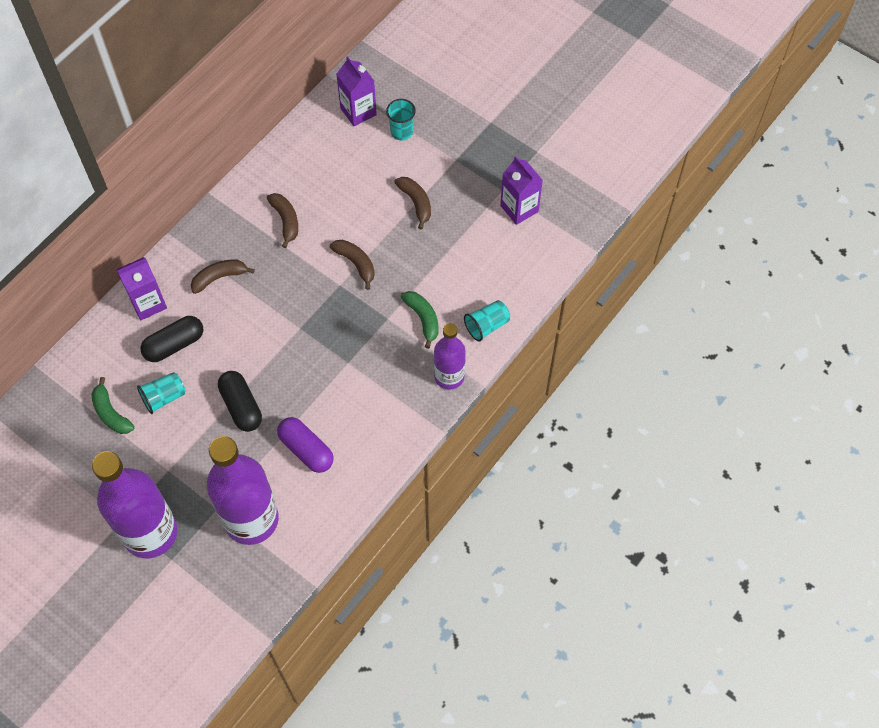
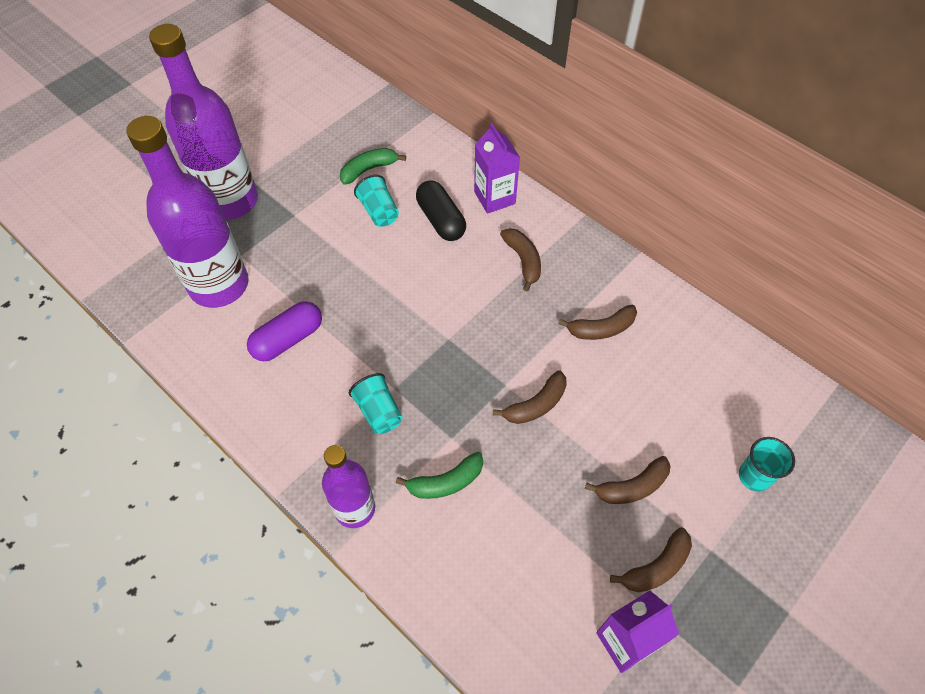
camera: 95 degrees right, 5 degrees down
(241, 406) = (355, 279): black capsule -> none
(358, 111) = (782, 421): purple carton -> none
(470, 190) = (656, 567): none -> brown banana
(487, 325) = (426, 568): turquoise cup -> turquoise cup (378, 412)

